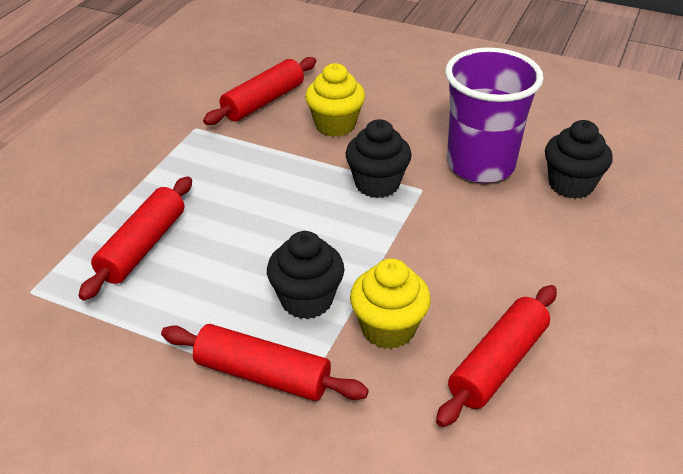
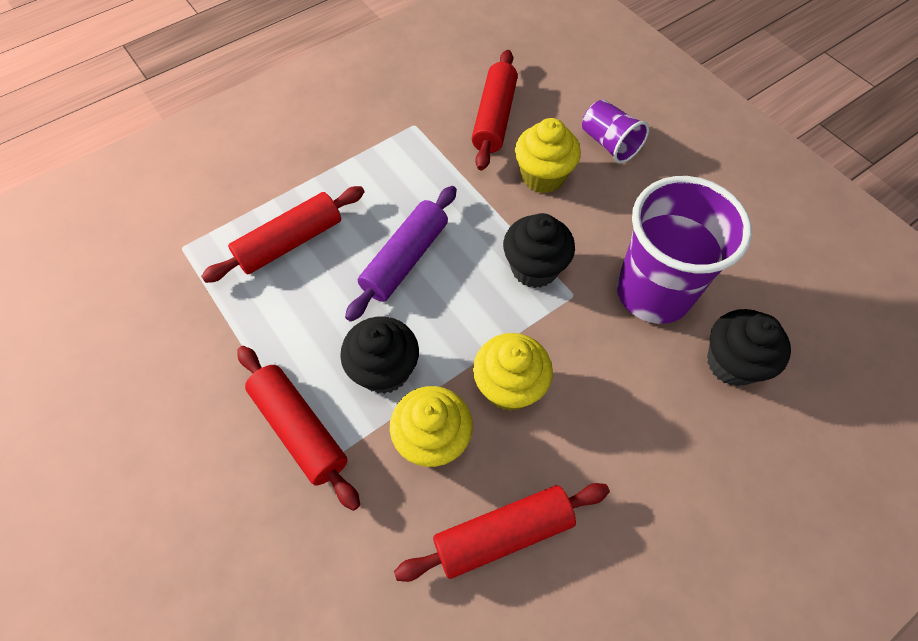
camera: 30 degrees right, 20 degrees up
(262, 219) = (405, 259): none -> purple rolling pin
(263, 102) = (494, 118): red rolling pin -> red rolling pin turned 60 degrees counterclockwise
(370, 88) = (609, 144): none -> purple cup
(421, 267) = (509, 387): none -> yellow cupcake

